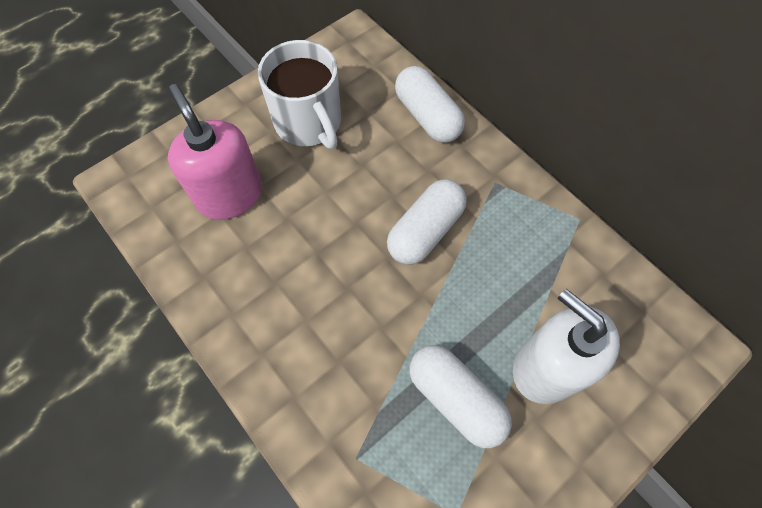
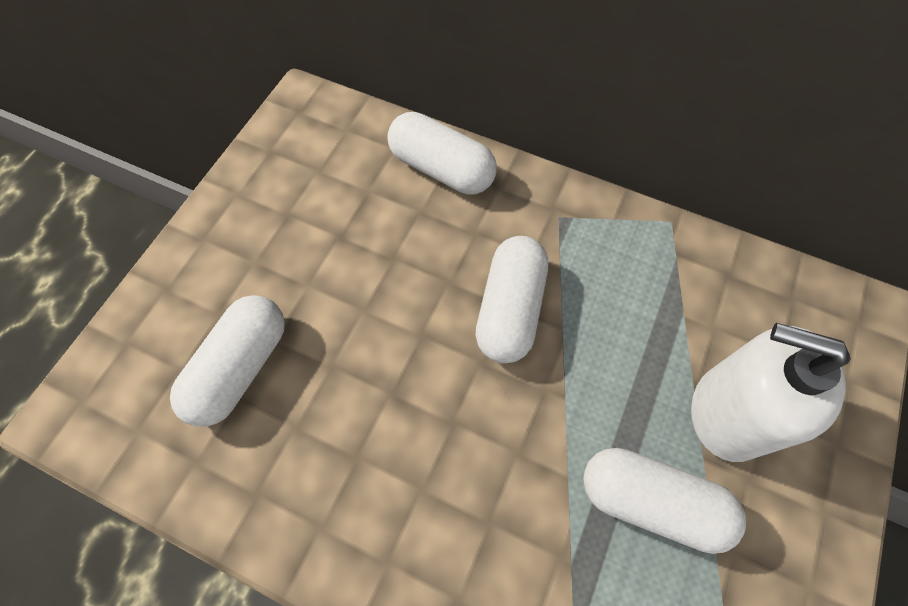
camera: 25 degrees left, 0 degrees up
(230, 195) = (240, 368): pink soap dispenser -> white capsule
(309, 122) = (299, 231): white mug -> none

